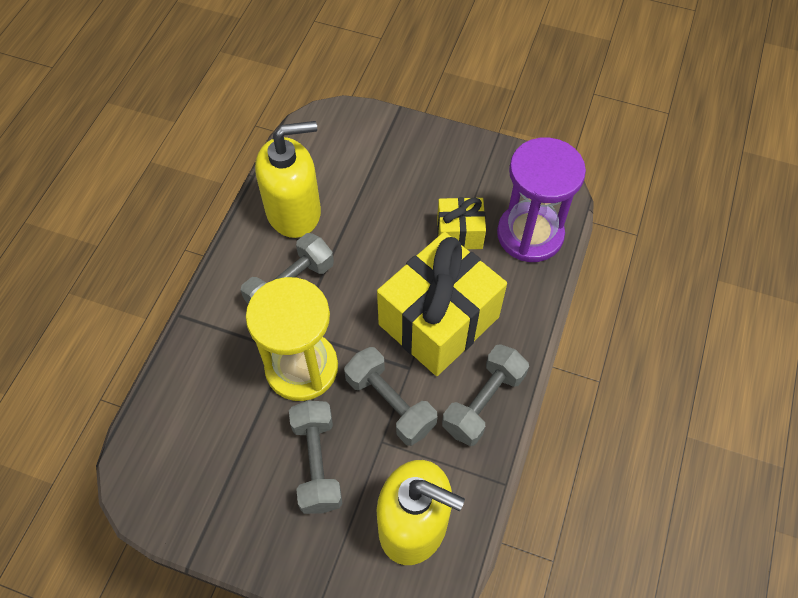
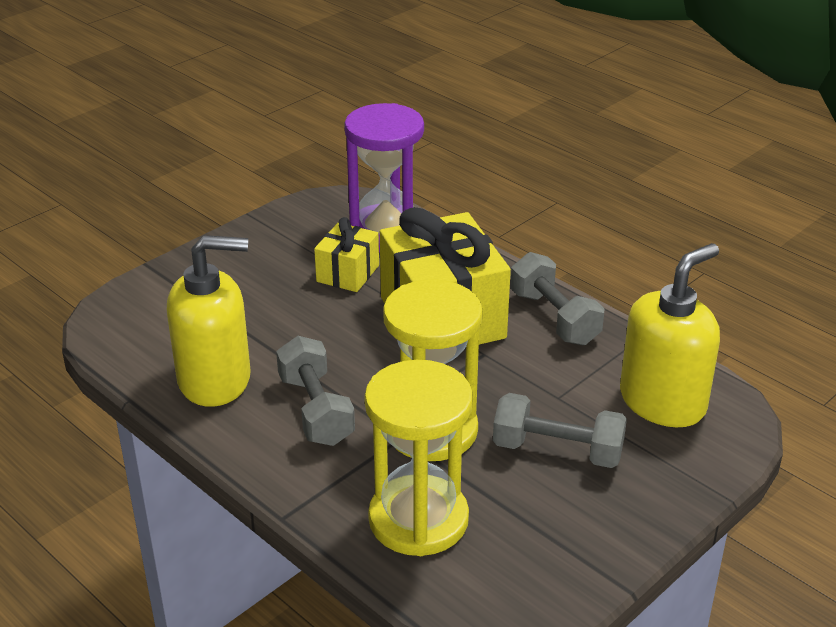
camera: 65 degrees left, 25 degrees down
(207, 397) = (418, 519): none -> yellow hourglass
(294, 212) = (215, 380): yellow soap dispenser -> yellow soap dispenser turned 75 degrees clockwise
(390, 403) = (517, 378): grey dumbbell -> none

